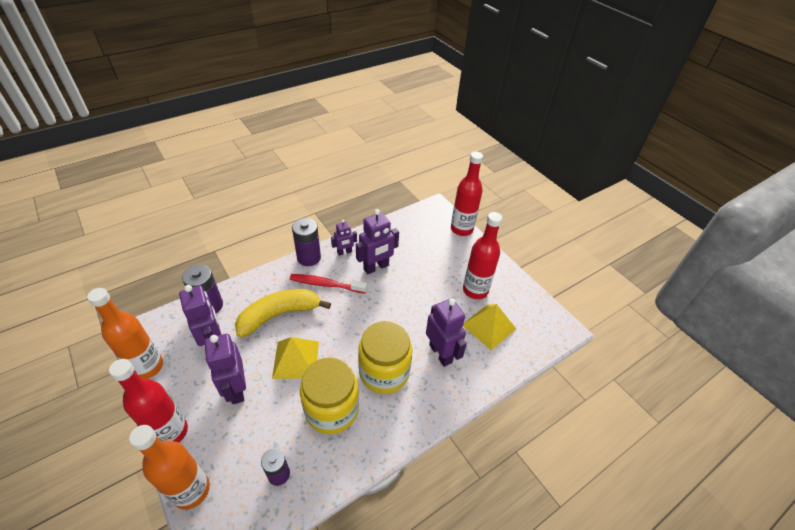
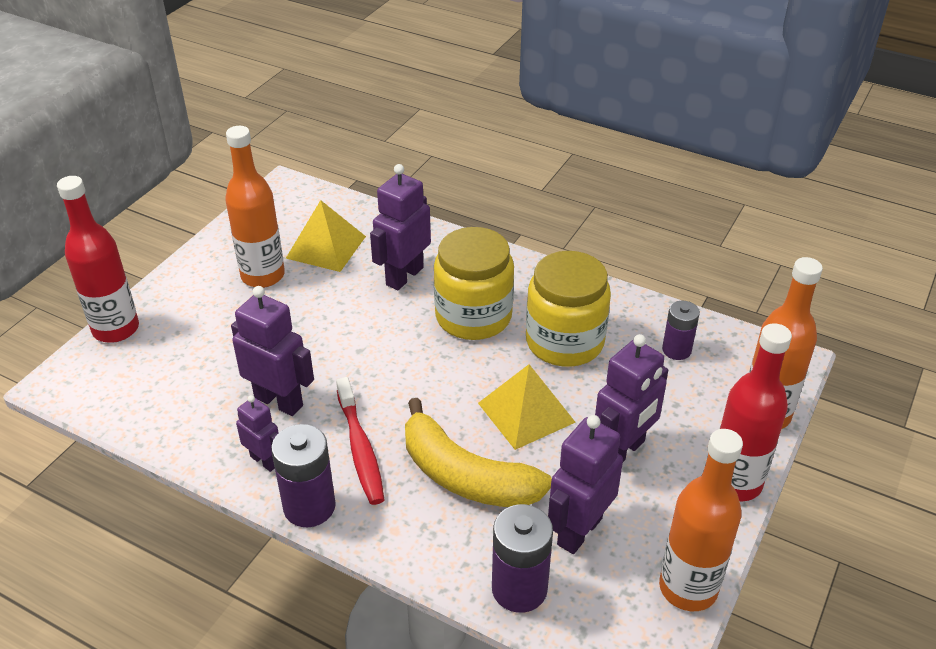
camera: 115 degrees left, 5 degrees down
(475, 290) = (263, 276): red bottle -> orange bottle

